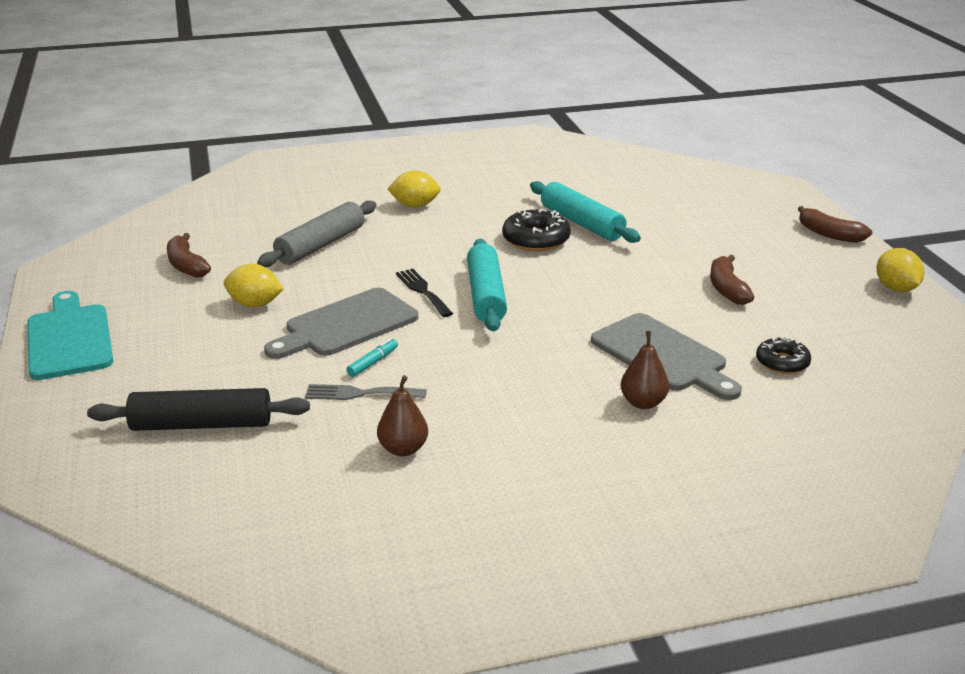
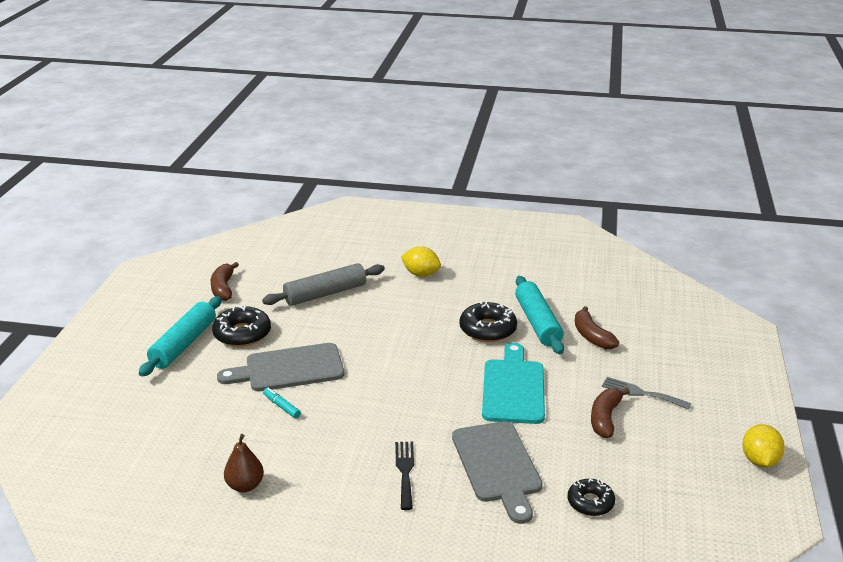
camera: 25 degrees right, 0 degrees up
(69, 339) = (109, 329): turquoise cutting board -> turquoise cutting board (513, 388)
(202, 424) = (136, 423): black rolling pin -> none
(255, 304) = (242, 334): yellow lemon -> black donut
(359, 393) = (252, 430): grey fork -> grey fork (641, 393)
(373, 362) = (281, 406): turquoise marker -> turquoise marker turned 105 degrees counterclockwise
(422, 291) = (365, 354): black fork -> black fork (405, 471)
(485, 295) = (407, 371): turquoise rolling pin -> turquoise rolling pin (183, 344)
(643, 403) = (446, 503): brown pear -> none
(829, 234) = (746, 388): brown banana -> brown banana (592, 336)

